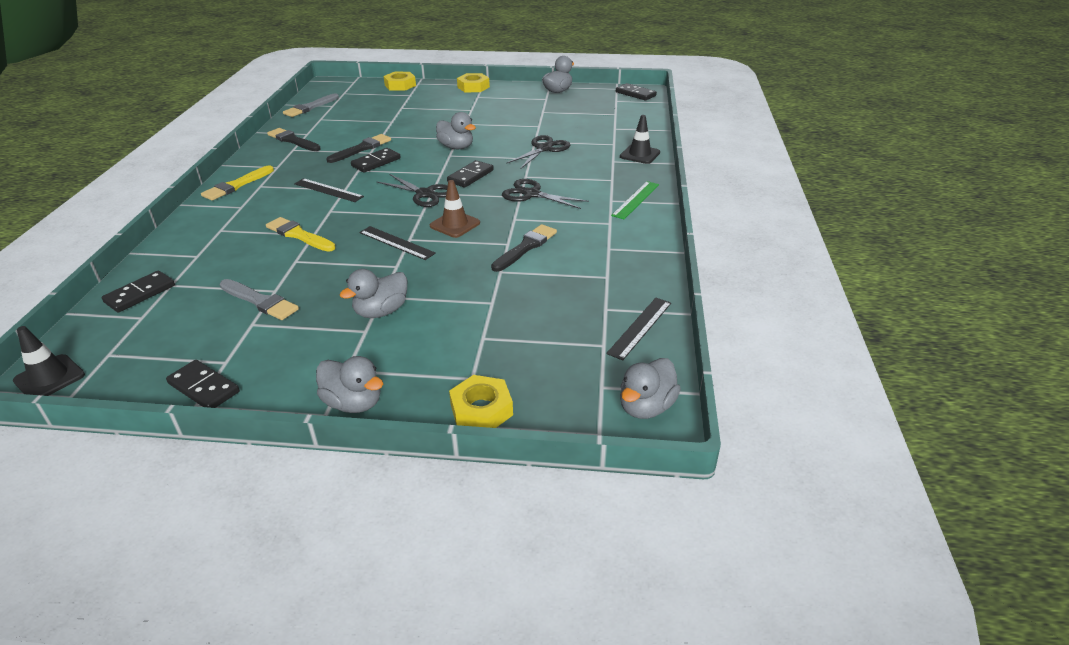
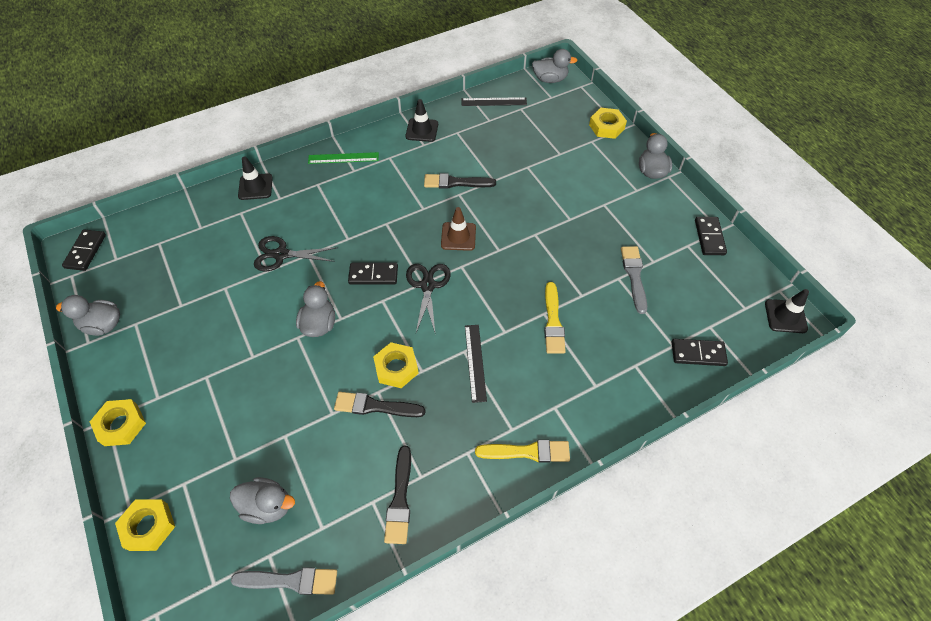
camera: 125 degrees left, 20 degrees up
(376, 162) = (396, 368): black domino -> yellow nut
(381, 311) = (582, 209): grey duck -> grey duck (268, 506)
(396, 243) = (509, 253): black ruler -> none
(531, 194) = (377, 218): black scissors -> none
(635, 255) = (422, 130): none -> black traffic cone

